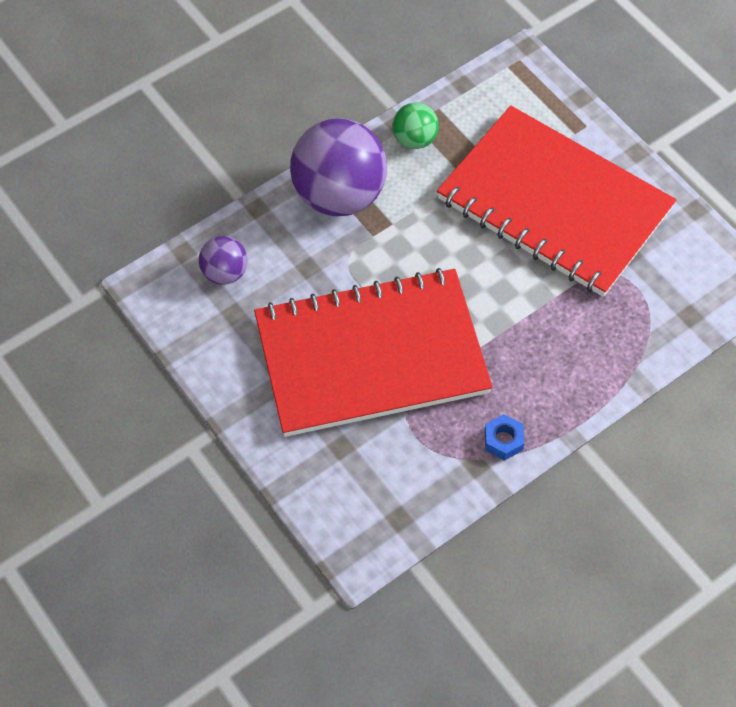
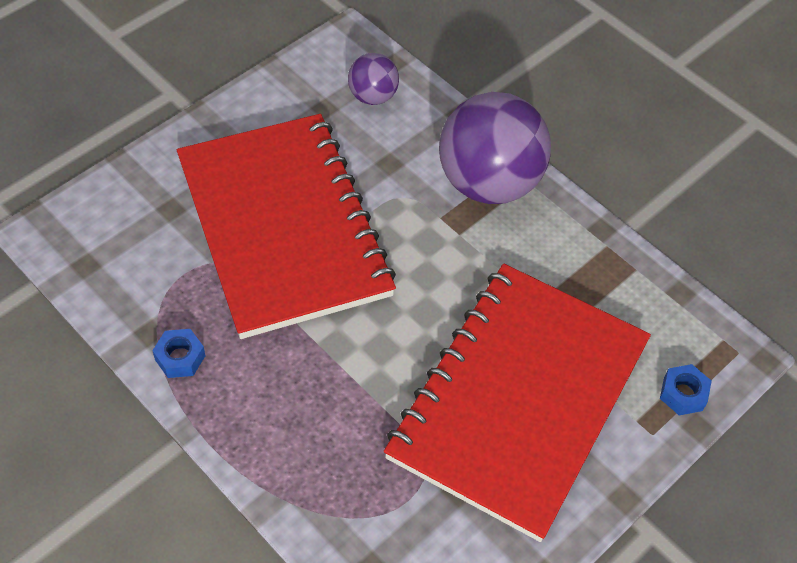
camera: 80 degrees right, 5 degrees down
(414, 139) = (583, 248): green ball -> none
(554, 101) = (683, 394): none -> blue nut

